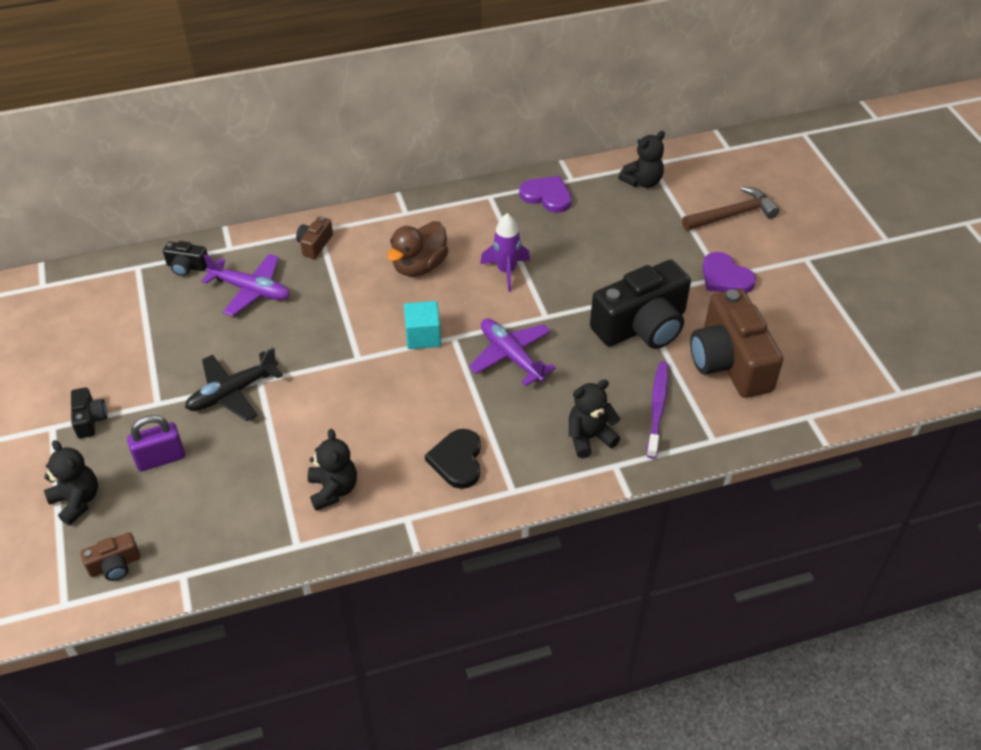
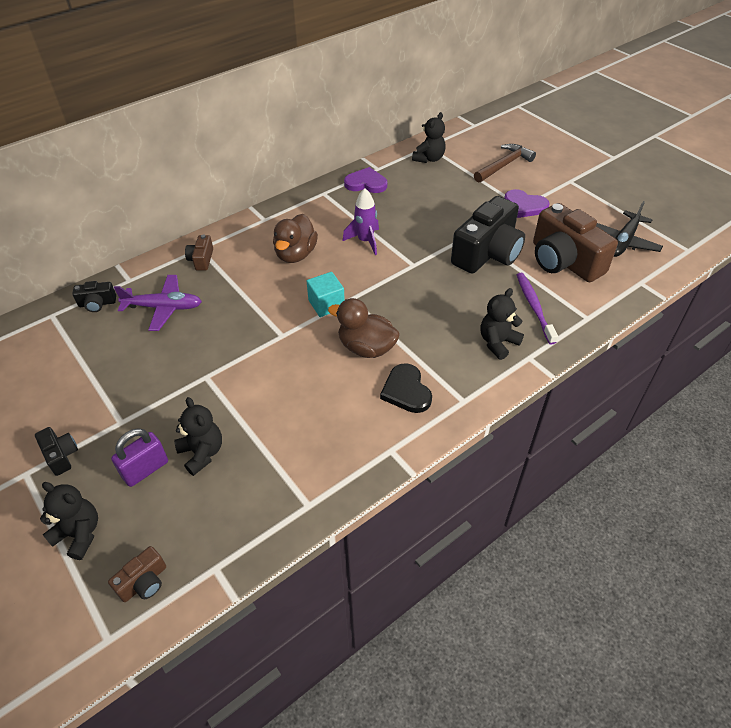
camera: 20 degrees left, 0 degrees up
(232, 393) = (186, 393): black plane -> black plane (623, 241)
(333, 490) = (316, 447): black teddy bear -> black teddy bear (202, 453)
(440, 399) = (366, 348): none -> brown duck
(511, 356) = (403, 300): purple plane -> none

